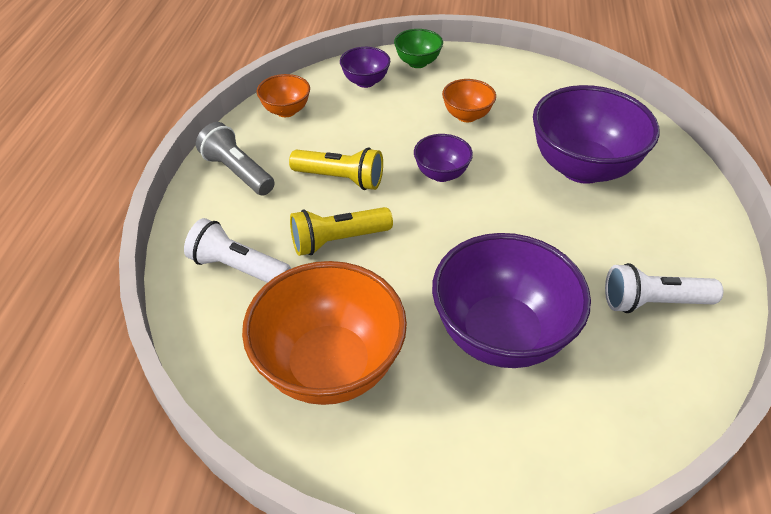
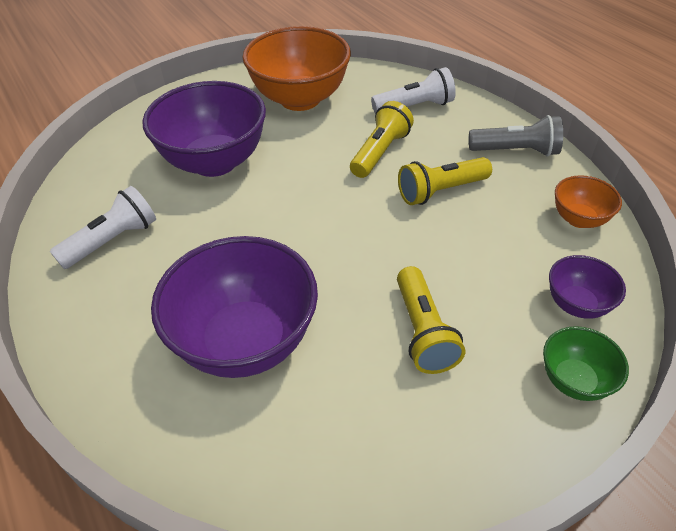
camera: 140 degrees right, 0 degrees up
(441, 174) = (370, 245): purple bowl -> none
(466, 116) = (423, 331): orange bowl -> yellow flashlight

